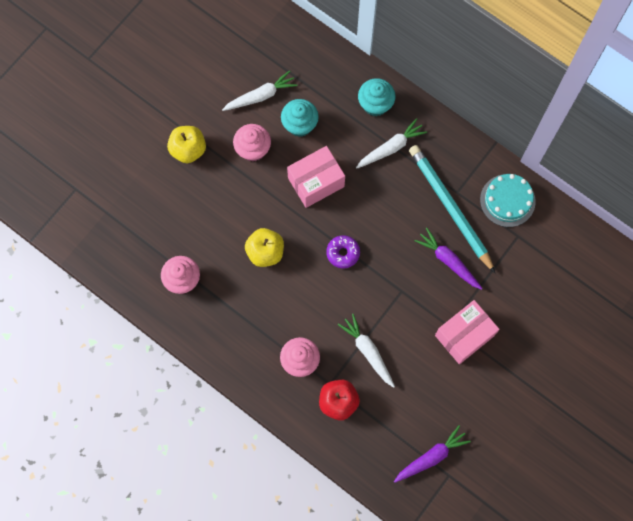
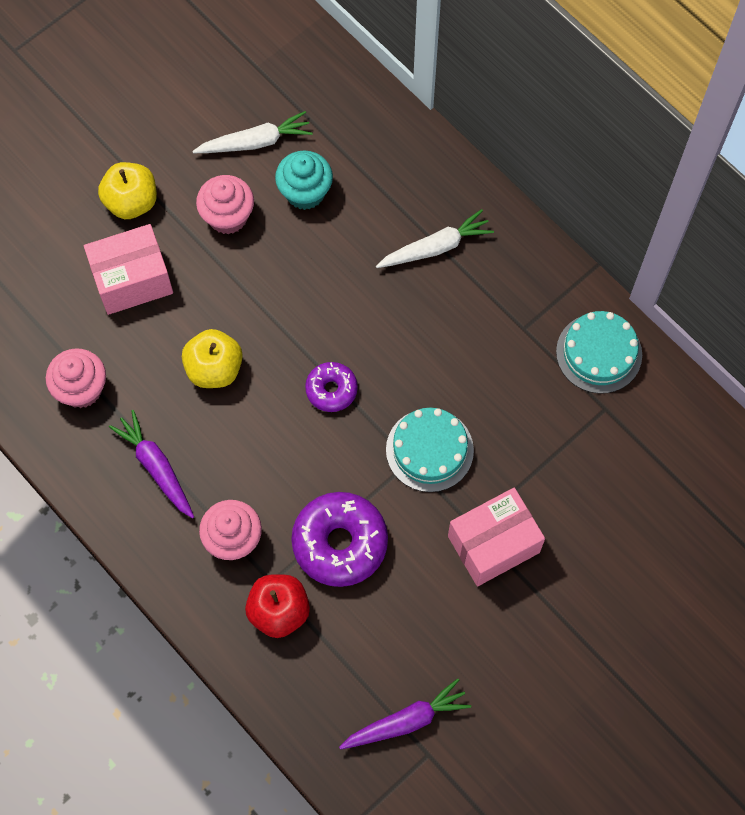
camera: 10 degrees right, 5 degrees down
(316, 182) = (312, 279): pink box -> pink box (132, 280)
(368, 351) = (340, 543): white carrot -> purple donut
(375, 104) = (424, 181): turquoise cupcake -> none
(412, 282) = (429, 450): none -> turquoise cake
(448, 261) = (490, 428): purple carrot -> purple carrot (156, 467)
(450, 208) = (509, 350): turquoise pencil -> none

